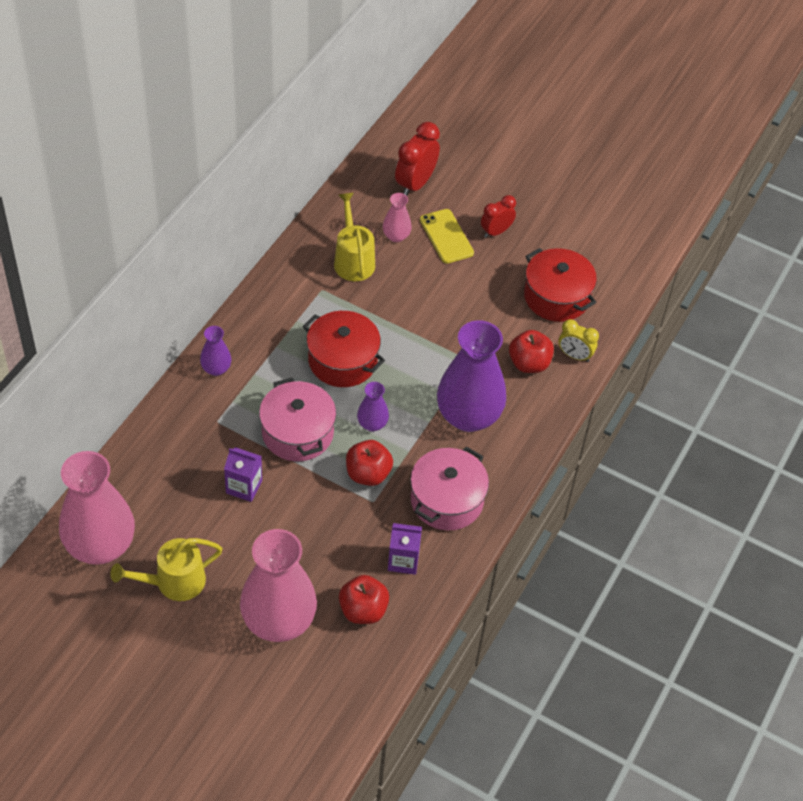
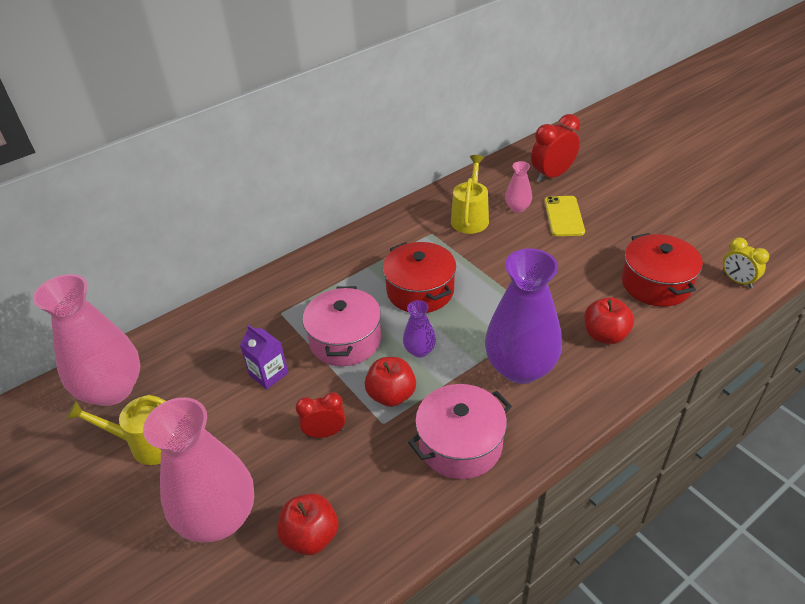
camera: 30 degrees right, 10 degrees down
(216, 369) = (306, 272): purple vase -> none
(403, 560) = (383, 494): purple carton -> none
(496, 232) = (613, 221): red clock -> red clock (325, 433)
(574, 355) = (658, 339): yellow clock -> yellow clock (737, 281)

